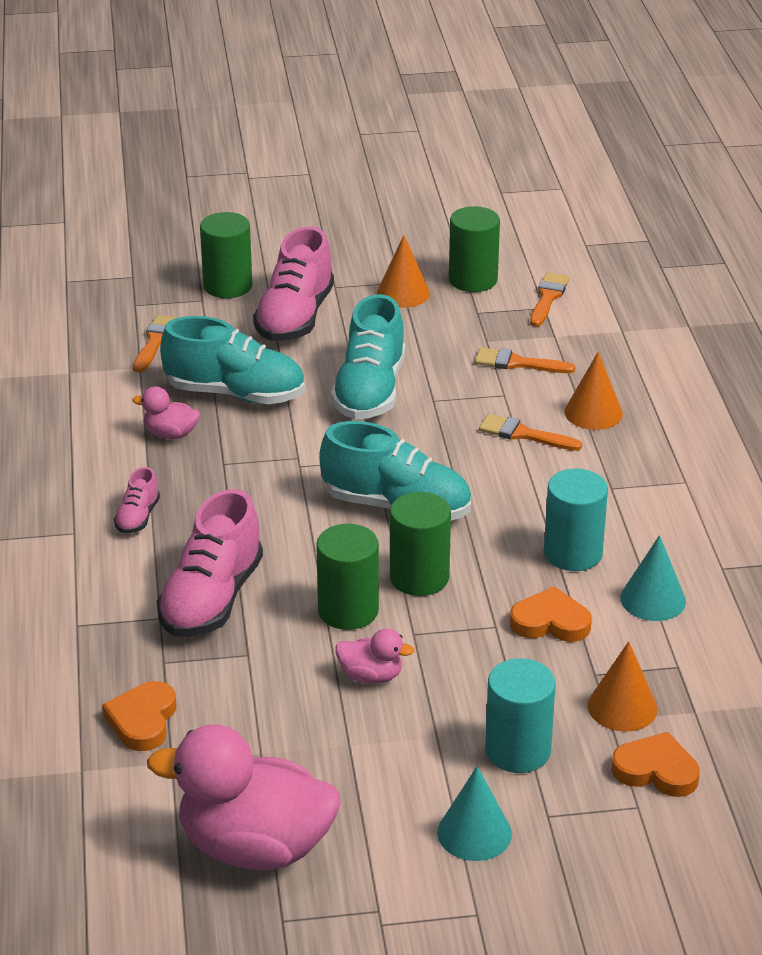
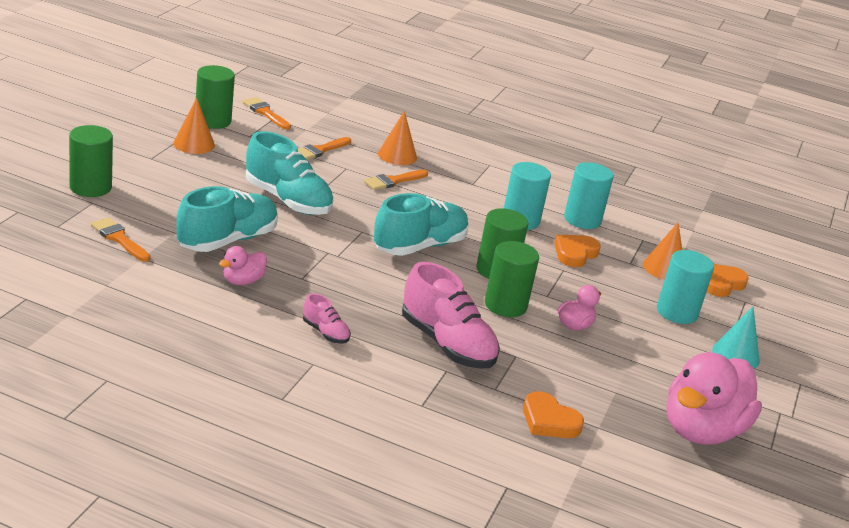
camera: 65 degrees left, 5 degrees down
(295, 318) = (168, 185): pink shoe -> none
(653, 599) = (582, 219): turquoise cone -> turquoise cylinder

